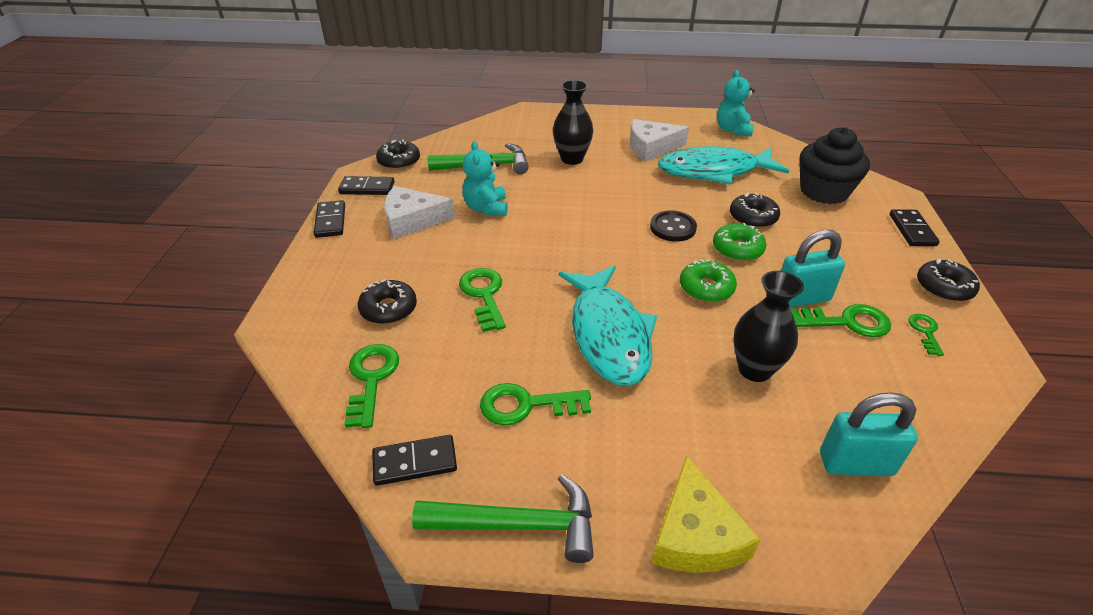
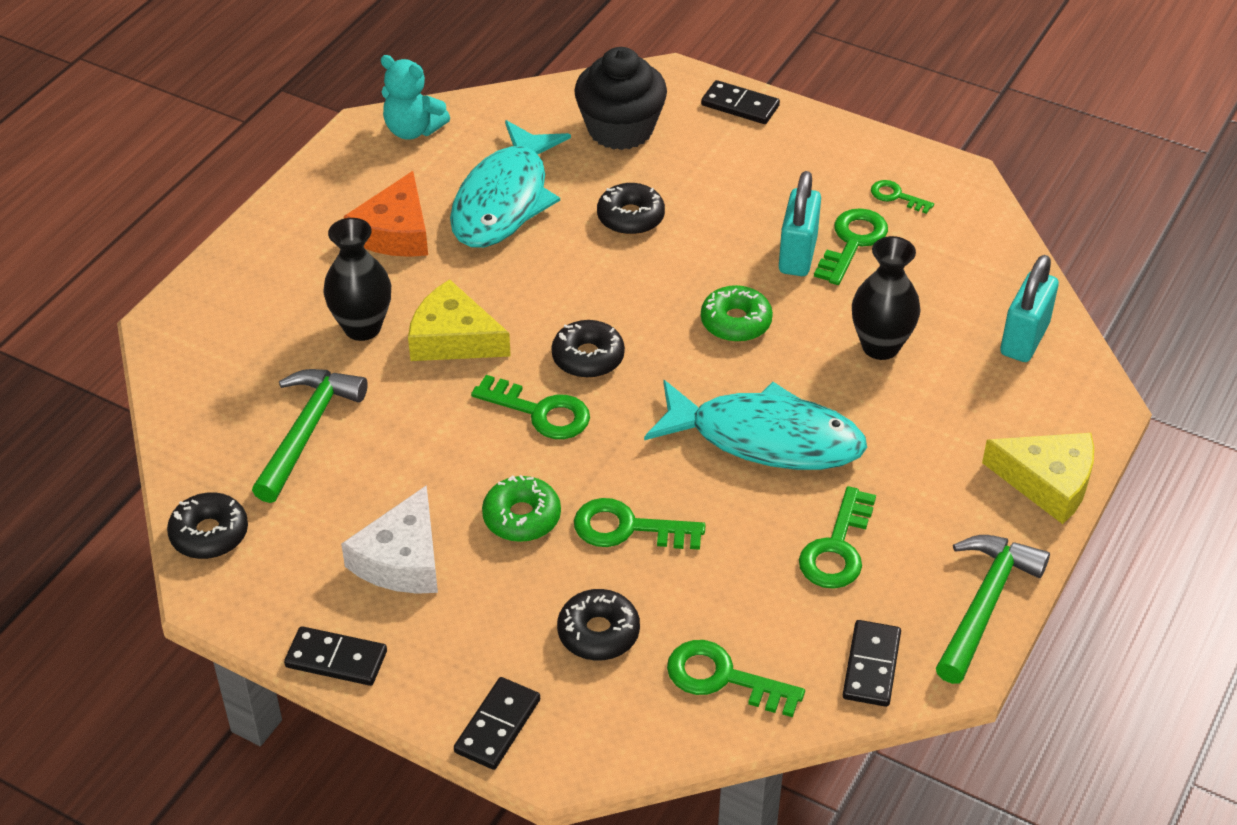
camera: 65 degrees left, 5 degrees up
(367, 188) = (267, 594): black domino -> black domino (498, 726)
(486, 208) = (428, 466): turquoise teddy bear -> none
(557, 233) = (540, 412): none -> green key
(589, 187) = (453, 338): none -> yellow cheese
(651, 147) = (395, 232): white cheese -> orange cheese
(673, 228) = (603, 297): black button -> none
(737, 249) = (682, 261): green donut -> green donut (522, 517)
(944, 287) = (843, 143): black donut -> black donut (588, 357)

